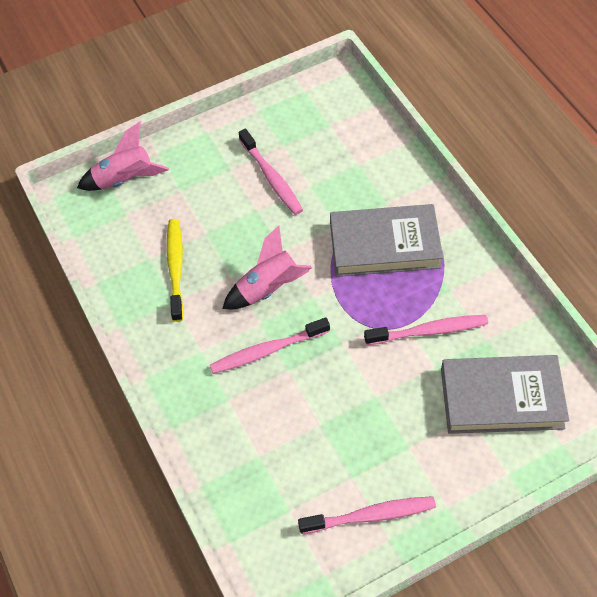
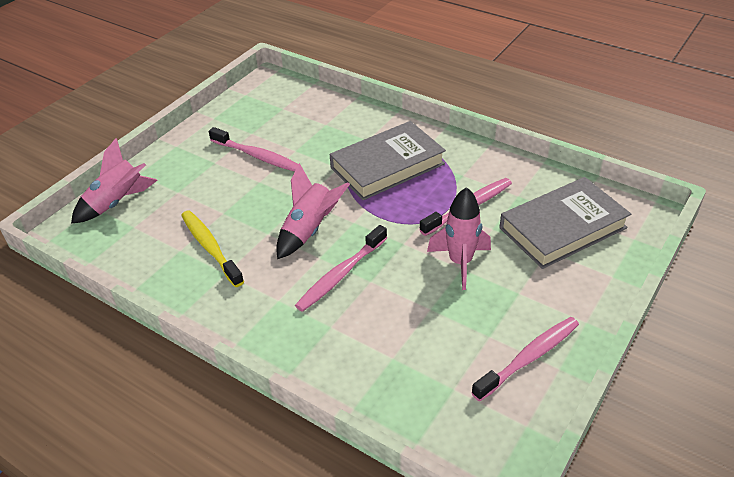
camera: 30 degrees left, 15 degrees down
(378, 389) = (460, 262): none -> pink rocket

